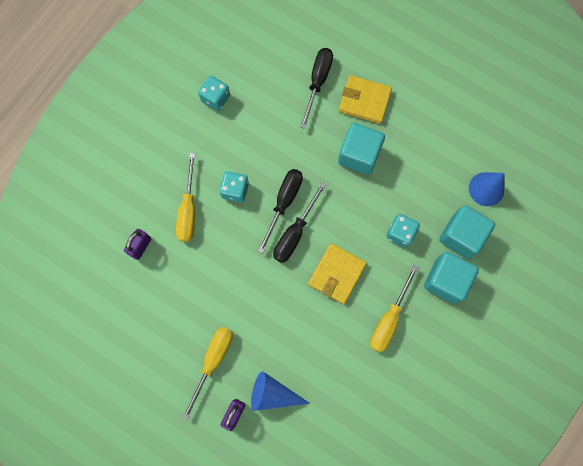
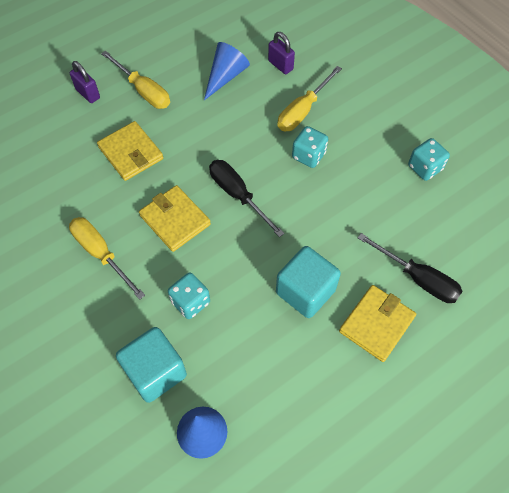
camera: 110 degrees right, 15 degrees down
(188, 210) = (303, 111): yellow screwdriver -> yellow screwdriver turned 75 degrees counterclockwise
(273, 394) = (87, 128): blue cone -> blue cone (225, 76)
(284, 203) = (276, 195): black screwdriver -> none
(286, 340) = (131, 153): none -> yellow wallet
(446, 280) = (112, 331): turquoise cube -> none

